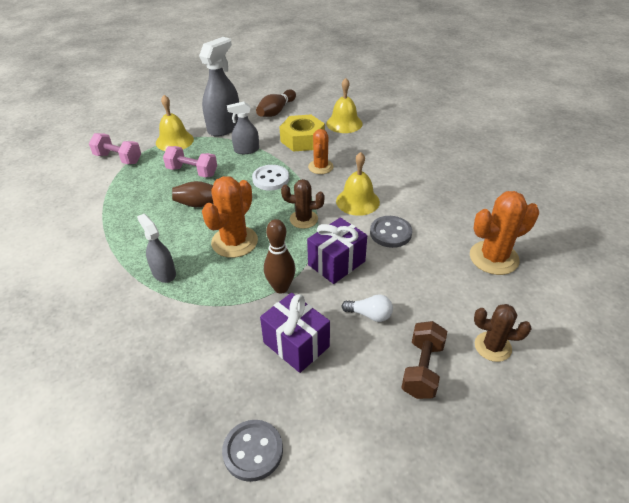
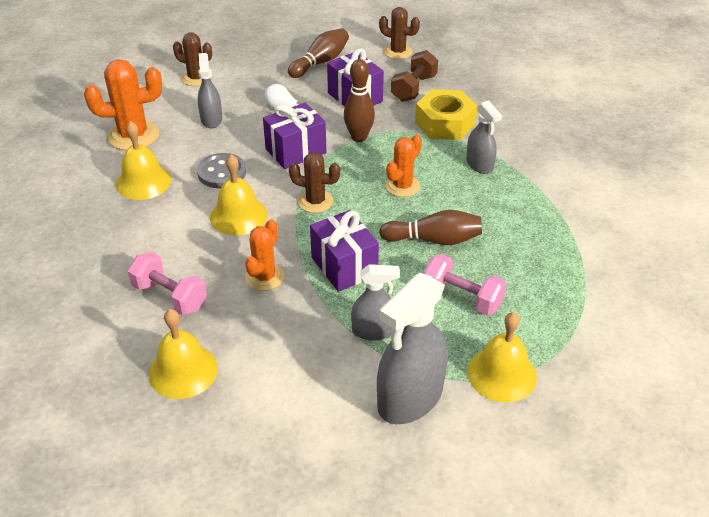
camera: 170 degrees left, 0 degrees up
(118, 158) = (591, 344): pink dumbbell -> pink dumbbell (170, 296)
(234, 242) = (402, 186): orange cactus -> orange cactus, size x0.64
(253, 451) = (398, 52): grey button -> brown cactus
(270, 179) = (344, 266): white button -> purple gift
(276, 111) = (300, 432): brown bowling pin -> brown bowling pin (320, 62)
(302, 140) = (273, 340): yellow nut -> yellow nut (445, 123)
(422, 369) = (261, 73): brown dumbbell -> brown dumbbell (414, 88)
(435, 288) = (211, 119): none -> grey spray bottle
(447, 216) = (143, 182): none -> yellow bell

